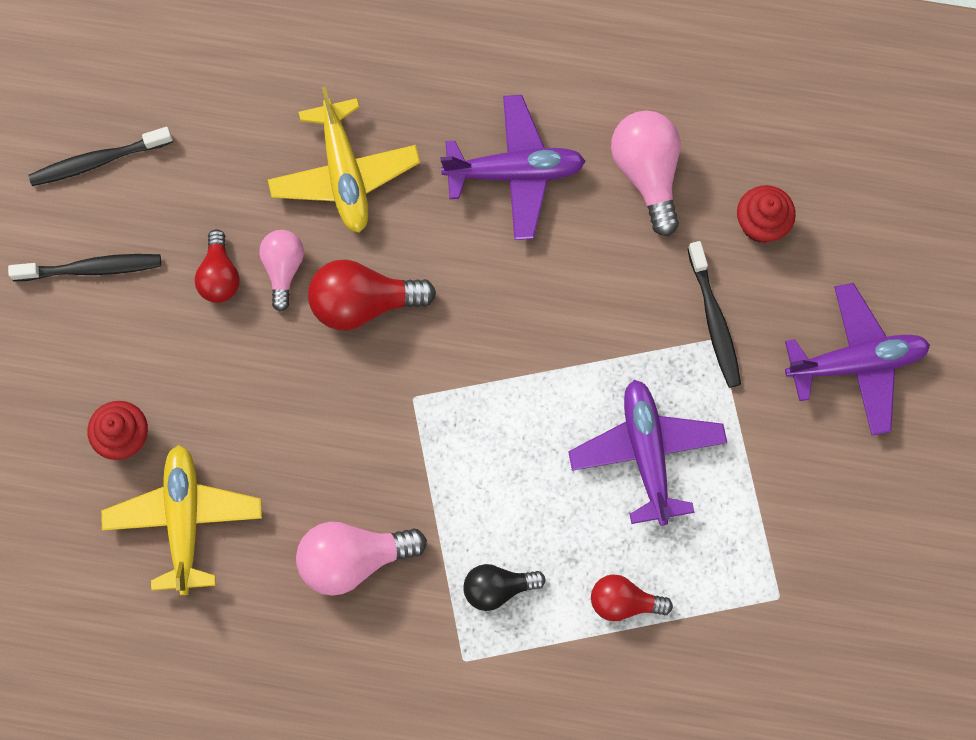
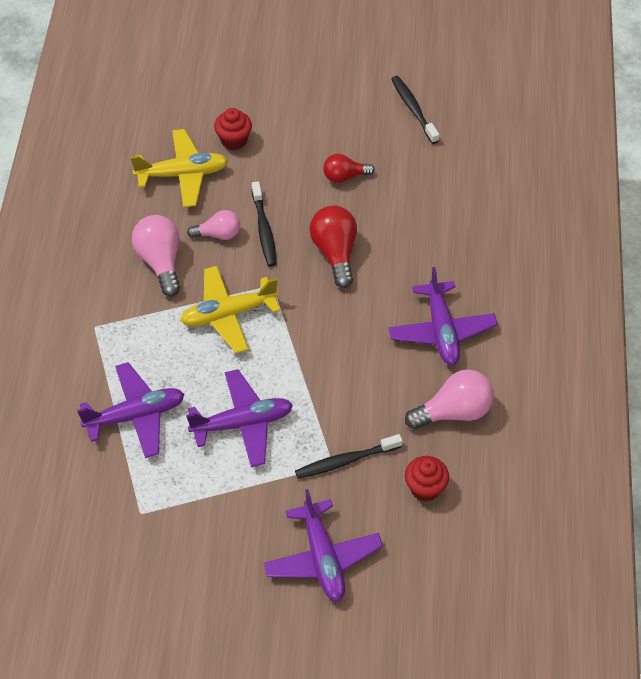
camera: 85 degrees right, 20 degrees down
(90, 268) = (341, 113): black toothbrush -> black toothbrush (264, 229)
(283, 269) = (353, 208): pink light bulb -> pink light bulb (218, 234)
(344, 174) = (425, 235): yellow plane -> yellow plane (228, 314)
(497, 588) = (143, 342): black light bulb -> none
(624, 602) = (135, 416): red light bulb -> purple plane

